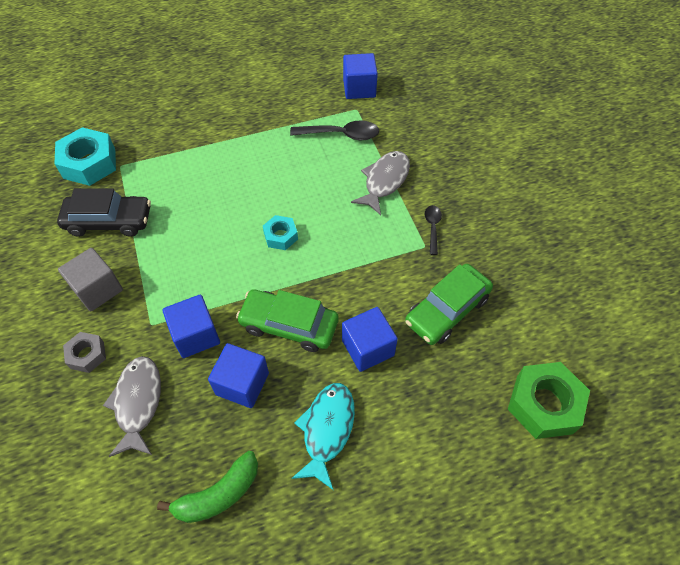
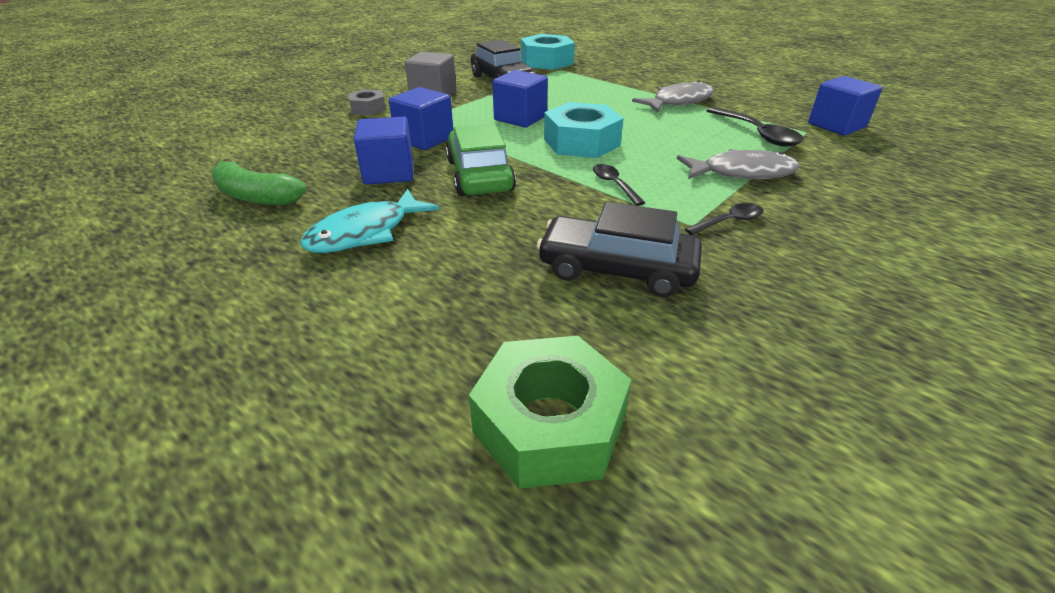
camera: 60 degrees right, 20 degrees down
(138, 402) = (335, 137): grey fish -> grey fish (678, 102)
(280, 236) = (581, 142): turquoise nut -> turquoise nut, size x1.80
(327, 430) = (365, 233): turquoise fish -> turquoise fish turned 150 degrees clockwise
(355, 255) = (614, 185): none -> black spoon
(368, 348) = (497, 227): blue cube -> blue cube (520, 118)
(447, 310) = (617, 269): green car -> black car

